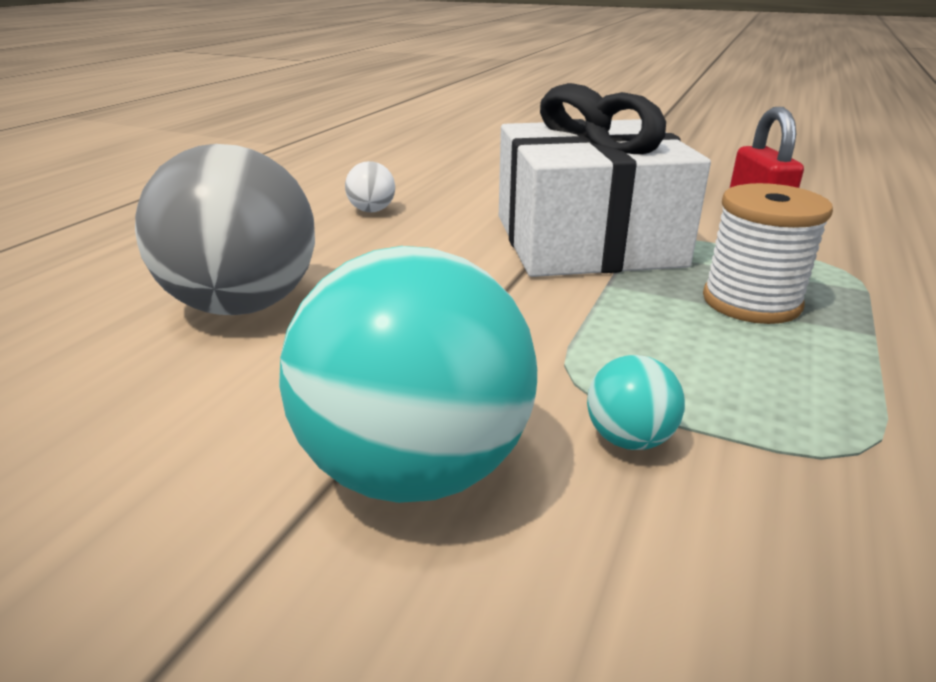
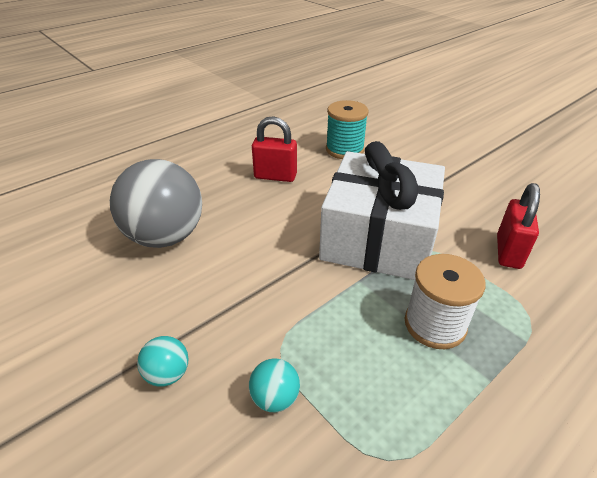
camera: 25 degrees right, 10 degrees up
(372, 210) = (275, 176): white ball -> red padlock
(415, 468) = (168, 374): turquoise ball -> turquoise ball, size x0.42
(449, 172) = (344, 150): none -> turquoise spool

